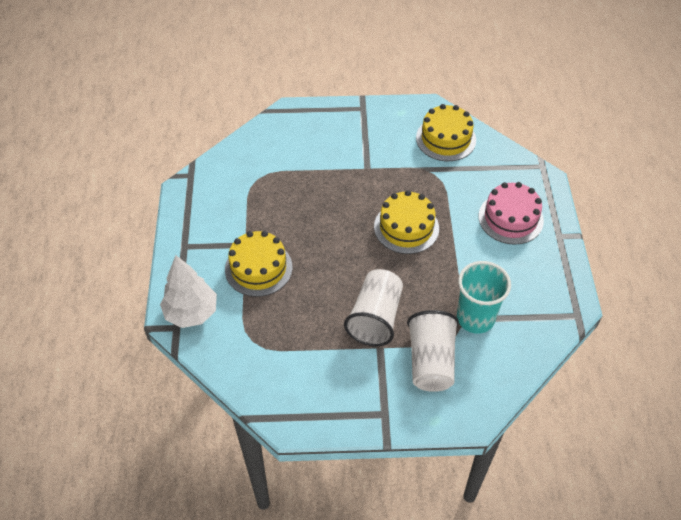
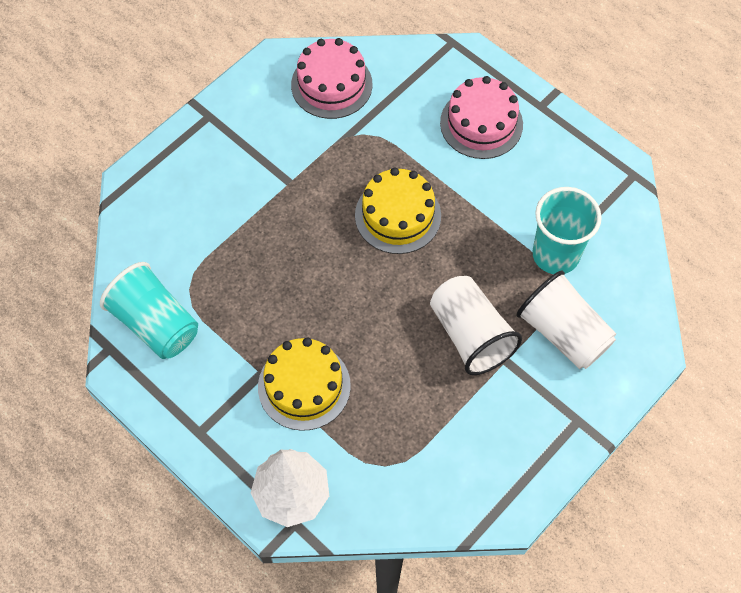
camera: 45 degrees left, 10 degrees up
(224, 181) = (156, 323): none -> turquoise cup
(446, 139) = (331, 84): yellow cake -> pink cake

